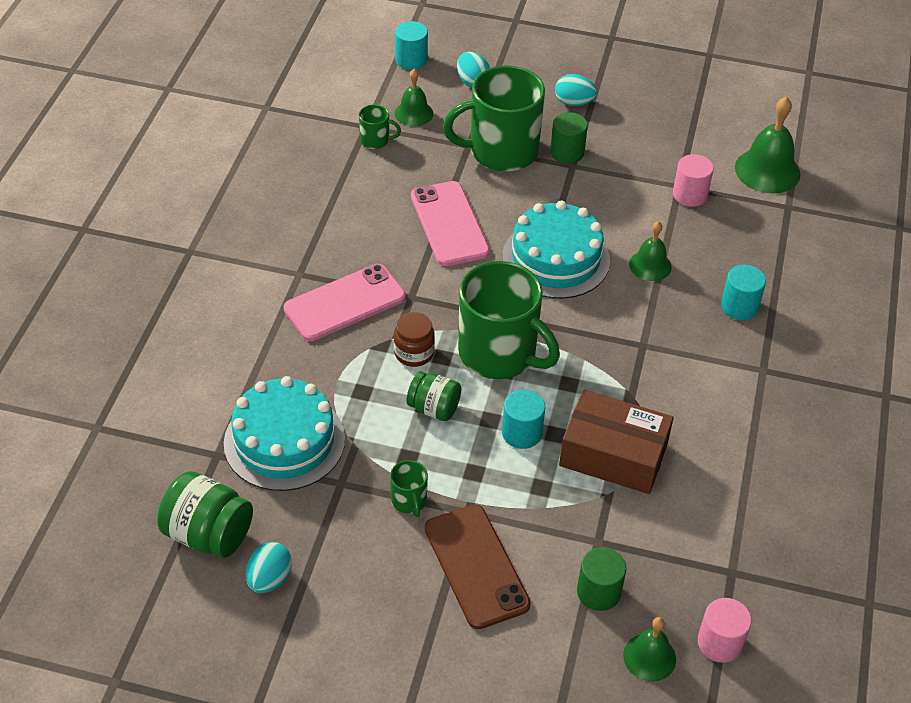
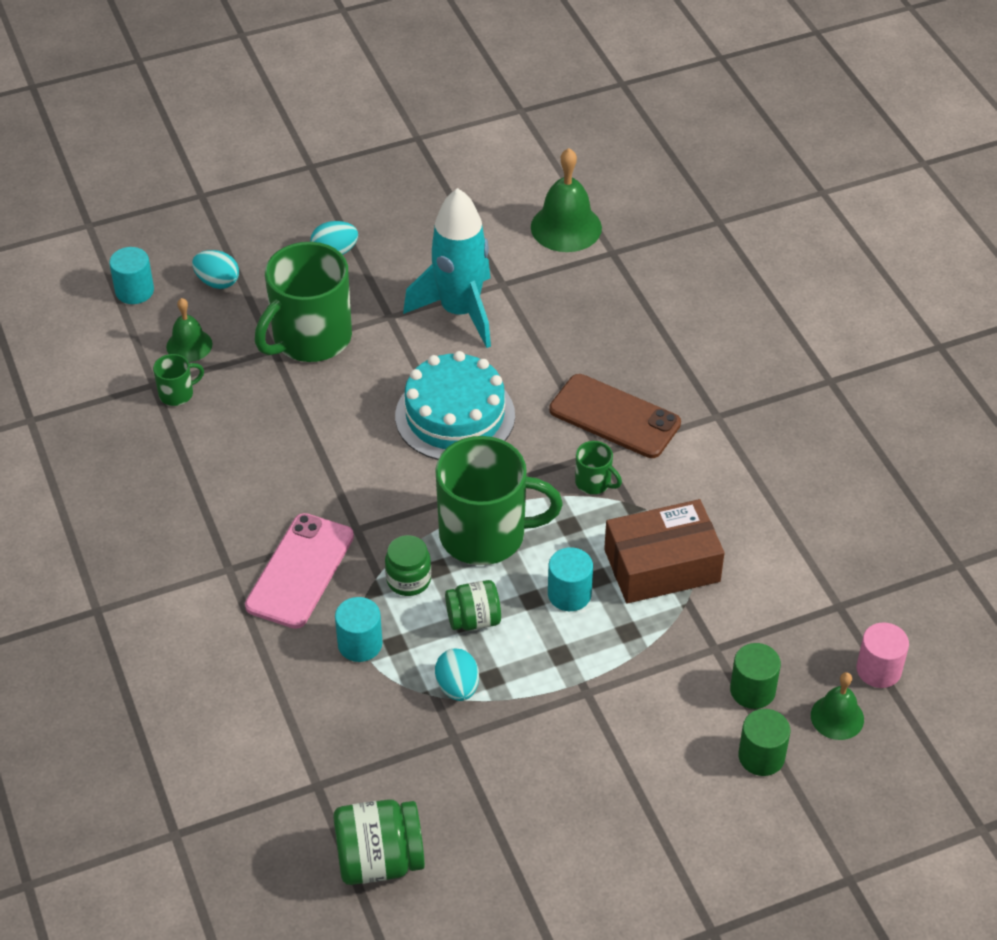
camera: 35 degrees left, 0 degrees up
(269, 579) = (472, 862): turquoise egg -> turquoise egg (457, 687)
(284, 441) = (367, 733): turquoise cake -> none
(409, 501) = (528, 715): green mug -> green mug (594, 482)
(414, 353) = (408, 580): brown jar -> green jar
(449, 224) = (327, 438): pink phone -> none
(476, 566) = (636, 734): brown phone -> brown phone (614, 417)
(567, 152) = (373, 306): green cylinder -> green cylinder (761, 756)
(628, 188) = (460, 311): none -> turquoise rocket
(650, 265) = (543, 374): green bell -> none
(690, 195) = (519, 288): pink cylinder -> none
(739, 306) = (650, 369): turquoise cylinder -> turquoise cylinder (360, 644)

